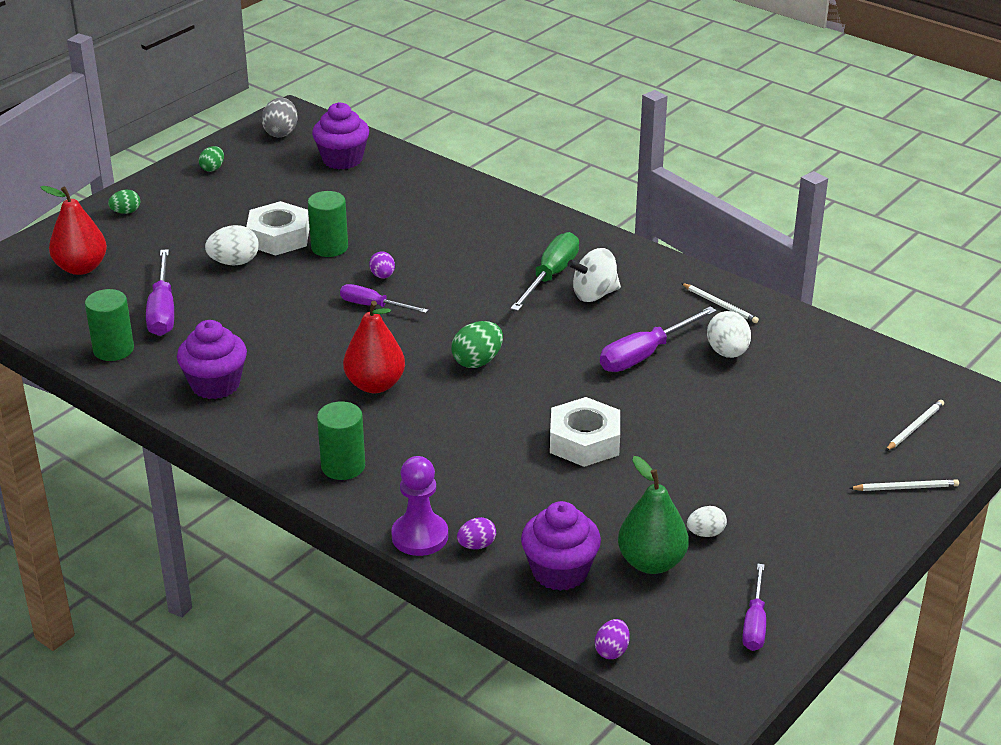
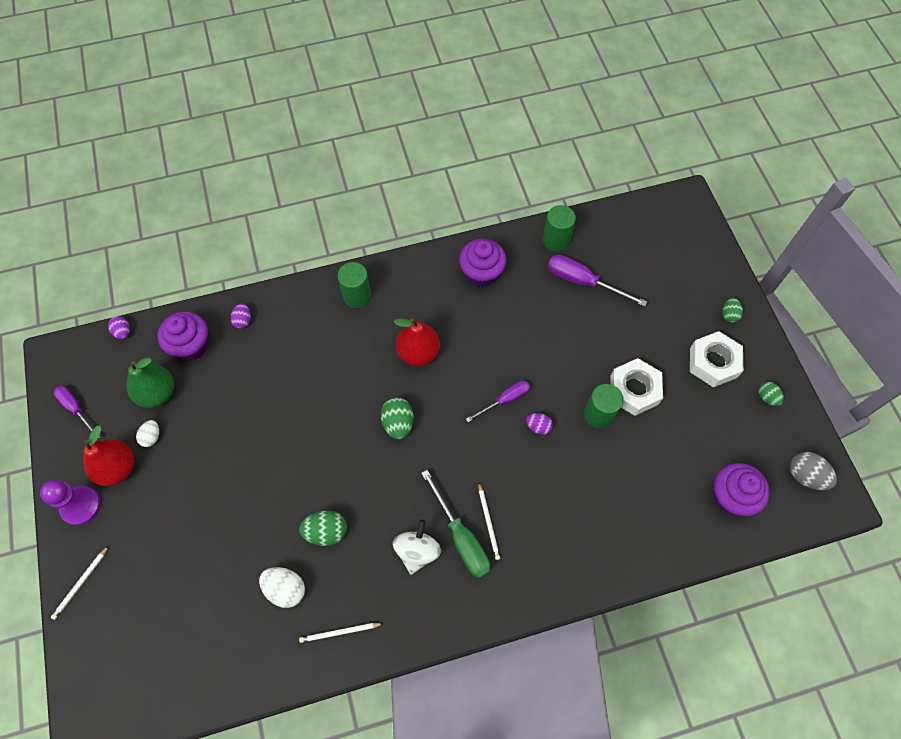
camera: 125 degrees right, 30 degrees up
(81, 268) = (666, 261): red pear -> red pear (117, 468)
(234, 262) = (616, 347): white egg -> none
(420, 536) = (272, 299): purple pawn -> purple pawn (81, 506)
(584, 441) = (275, 430): white nut -> white nut (713, 362)
(645, 354) = (326, 531): purple screwdriver -> green egg
(915, 427) = (118, 646): white pencil -> white pencil (488, 522)

